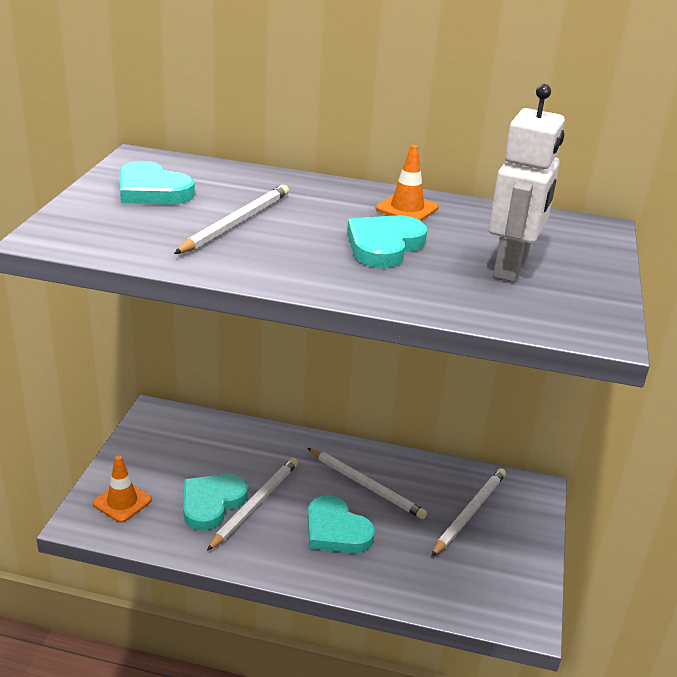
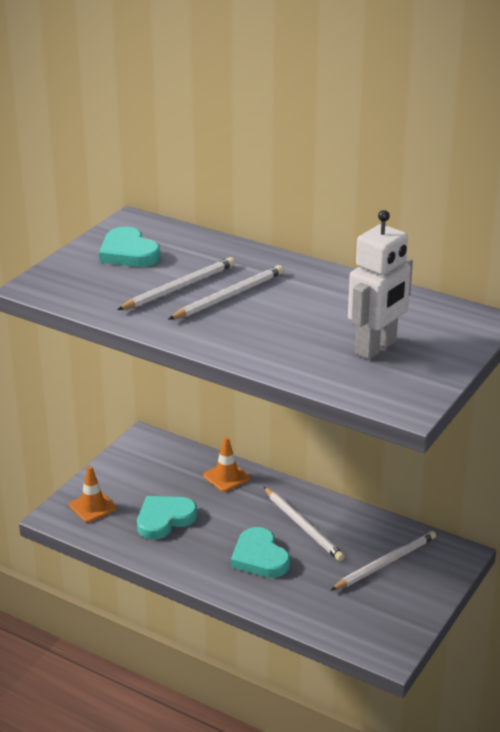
camera: 20 degrees right, 0 degrees up
(255, 504) = (200, 526): white pencil -> white pencil (229, 296)
(384, 245) = (285, 318): turquoise heart -> none
(407, 208) = (327, 287): orange traffic cone -> orange traffic cone (226, 477)

